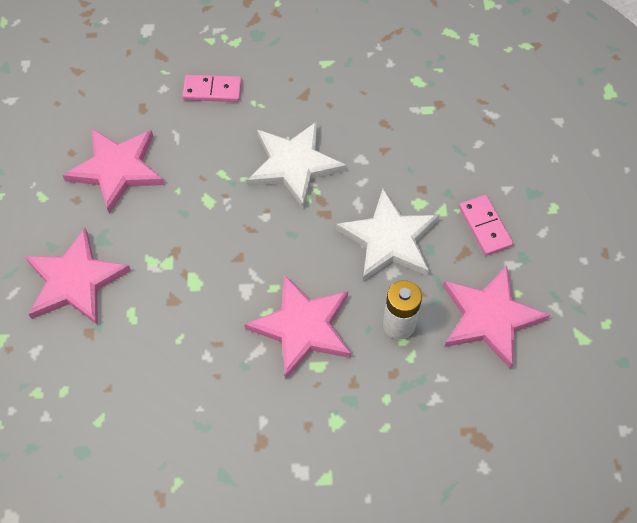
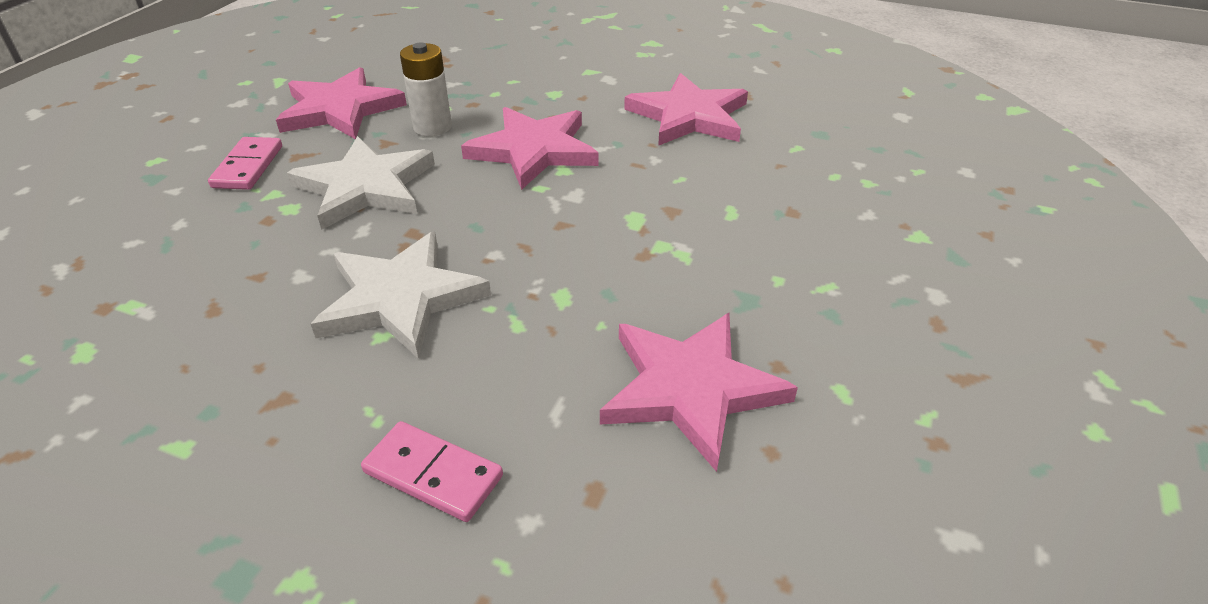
camera: 155 degrees left, 20 degrees down
(75, 281) = (801, 263): pink star -> pink star (689, 116)

